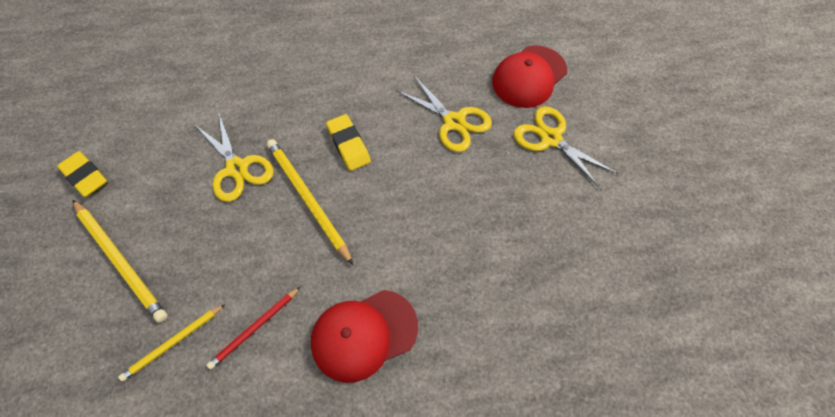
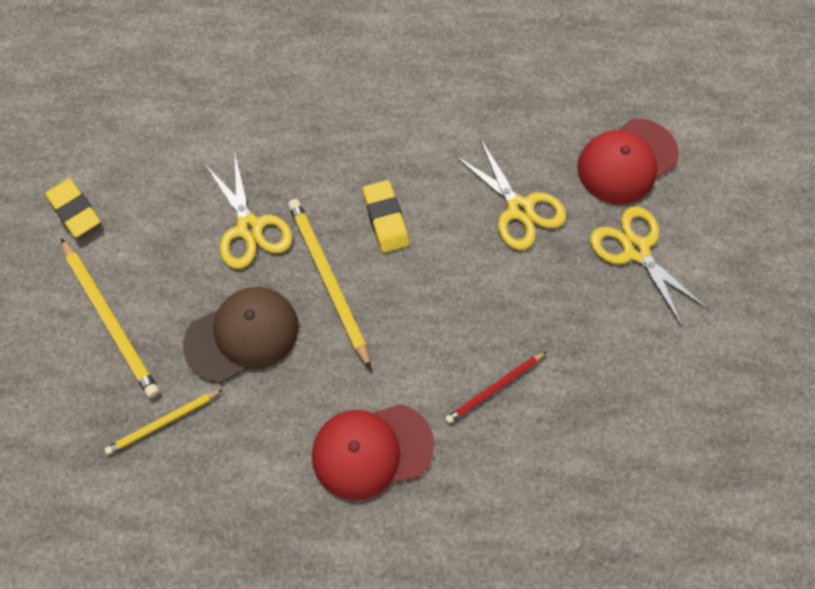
camera: 10 degrees right, 5 degrees up
(239, 255) = (242, 335): none -> brown cap
(254, 328) = (252, 422): red pencil -> red pencil (494, 388)

